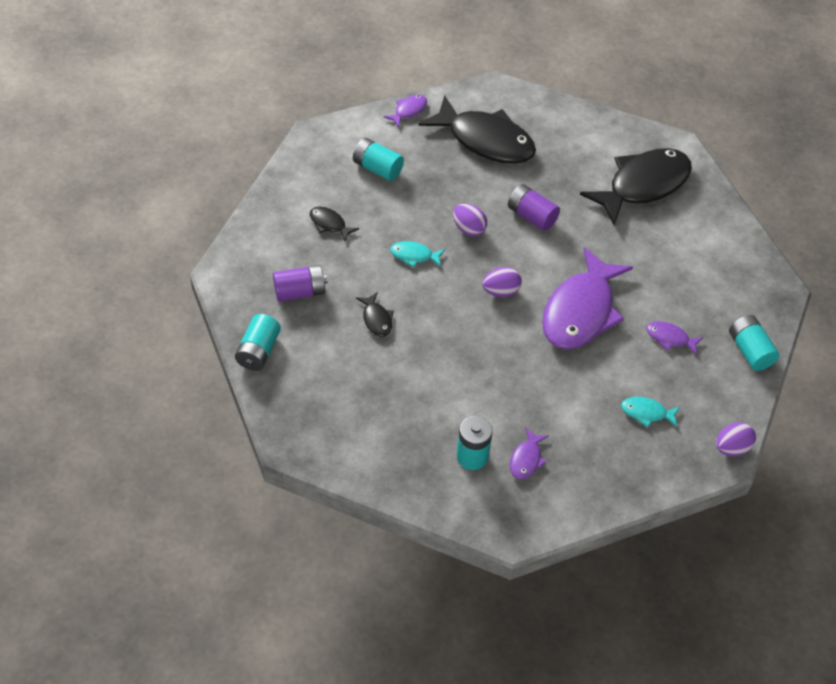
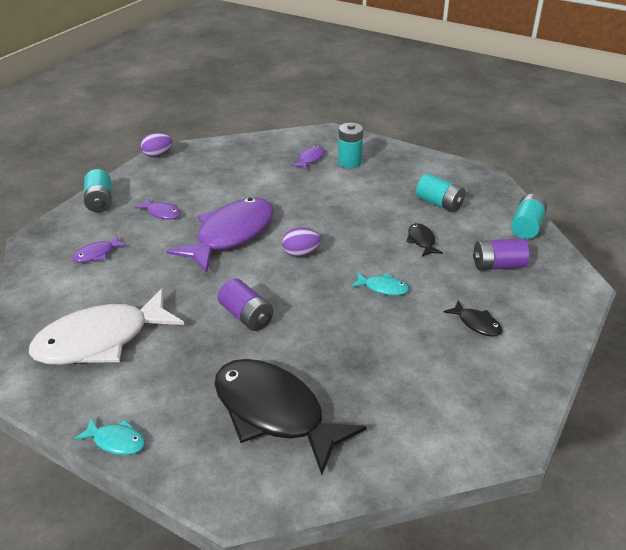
camera: 170 degrees left, 15 degrees down
(377, 168) = (423, 384): turquoise battery -> turquoise battery (439, 203)
(408, 110) = (377, 469): purple fish -> purple fish (97, 254)
(469, 229) = (320, 308): purple egg -> none
(643, 185) = (101, 340): black fish -> white fish
(646, 413) = (209, 174): turquoise fish -> turquoise fish (116, 441)

